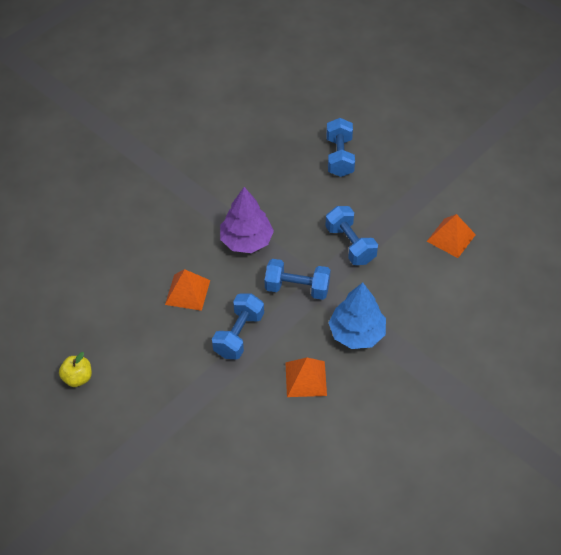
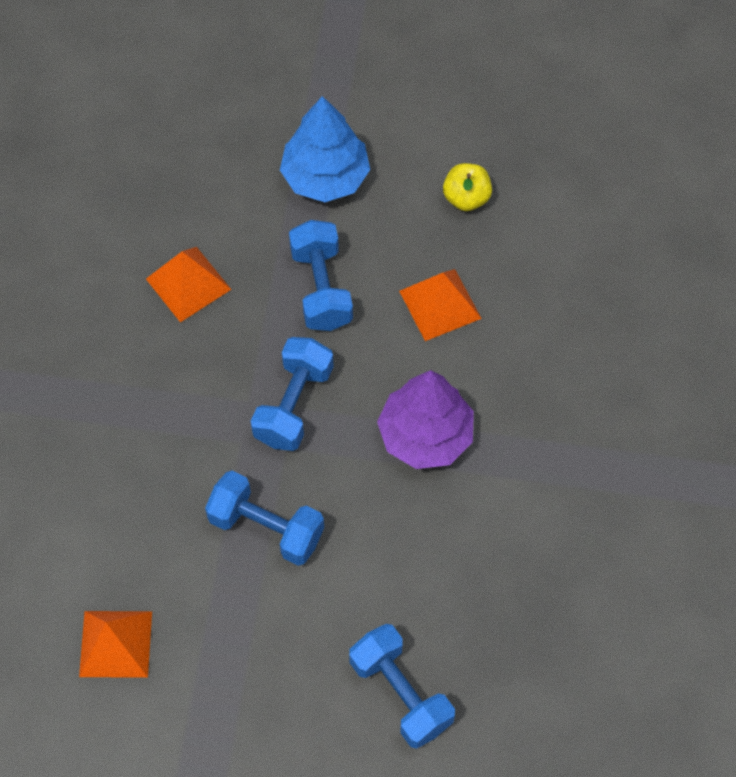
camera: 145 degrees right, 10 degrees up
(78, 378) = (474, 115): yellow apple -> yellow apple (466, 198)
(297, 288) = (293, 405): blue dumbbell -> blue dumbbell turned 45 degrees counterclockwise
(356, 333) = (162, 388): blue tree -> blue tree (325, 176)

